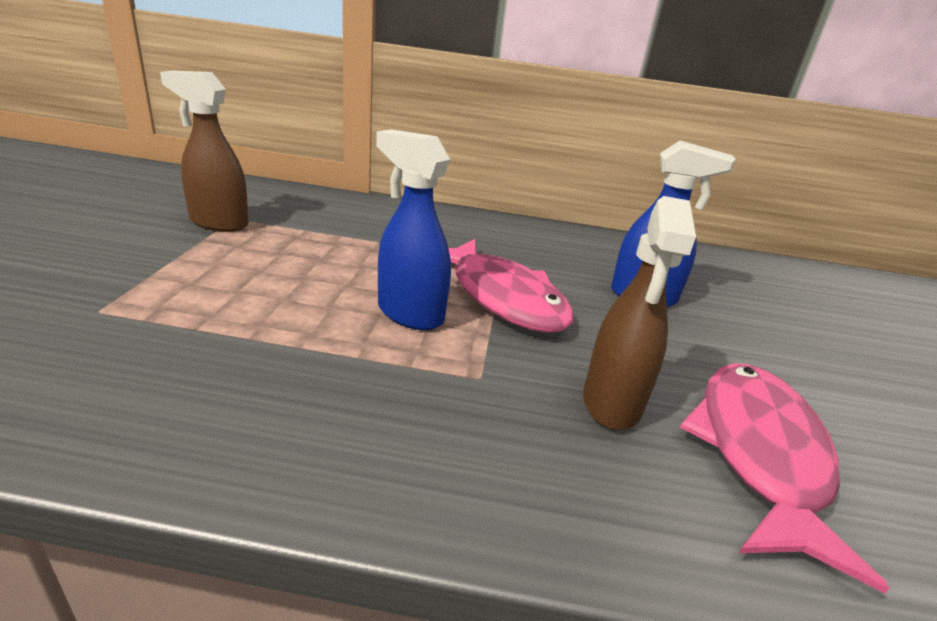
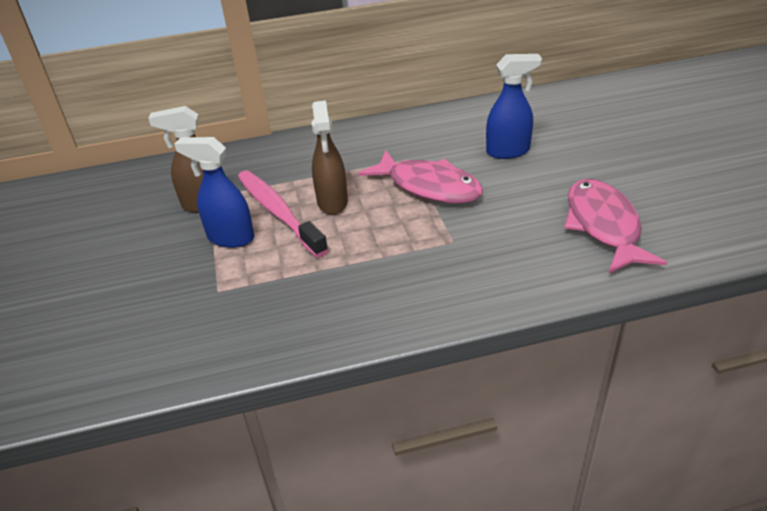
camera: 15 degrees left, 10 degrees up
(286, 258) = (278, 212): none -> pink toothbrush
(409, 314) = (386, 220): blue spray bottle -> blue spray bottle (230, 238)
(611, 403) = (525, 228): brown spray bottle -> brown spray bottle (332, 202)

